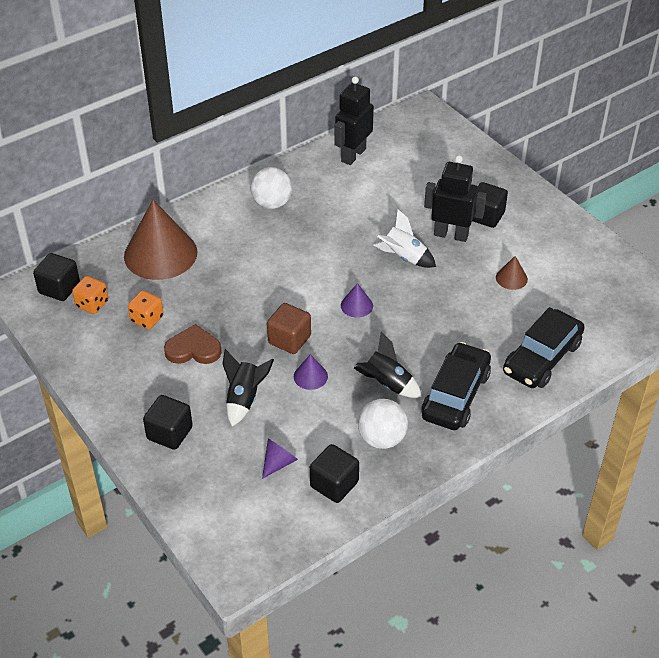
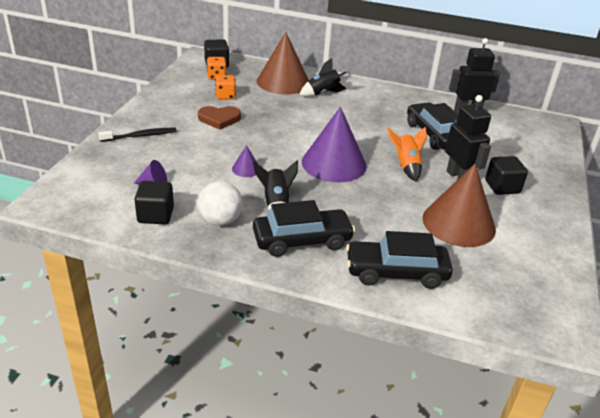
camera: 50 degrees right, 10 degrees down
(169, 433) = (140, 136): black cube -> black toothbrush
(193, 349) = (219, 119): brown heart -> brown heart turned 120 degrees clockwise
(244, 399) = (197, 151): black rocket -> black rocket (322, 93)
(272, 203) = (378, 101): white ball -> none
(289, 340) = (269, 149): brown cube -> none
(356, 305) = (334, 163): purple cone -> purple cone, size x2.34
(370, 204) = (434, 135): none -> black car
(404, 257) = (406, 166): white rocket -> orange rocket
(511, 278) = (458, 223): brown cone -> brown cone, size x2.34

